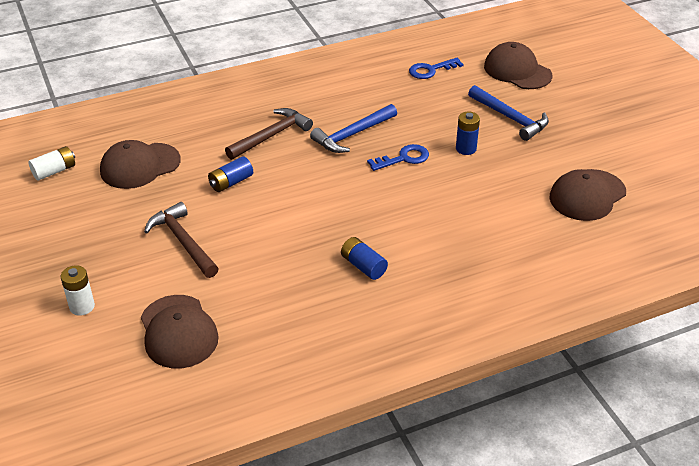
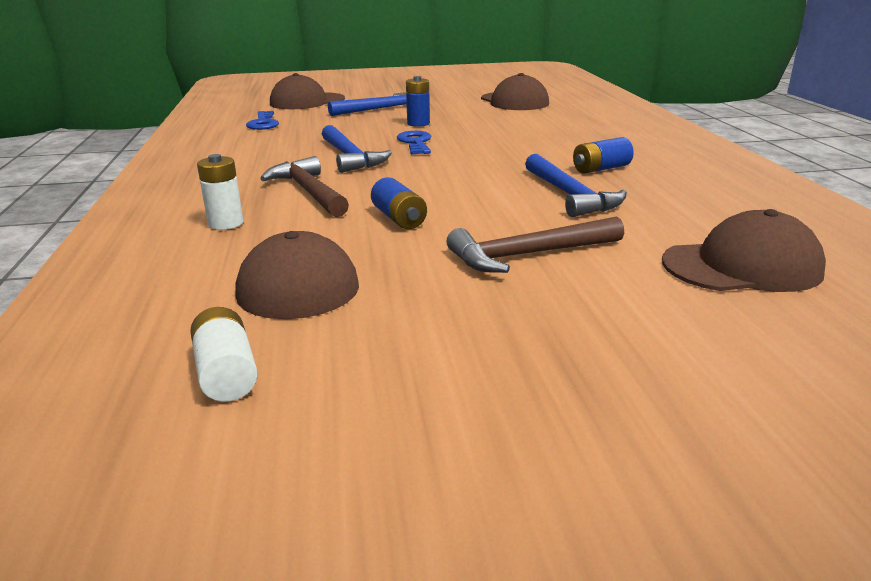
camera: 75 degrees left, 15 degrees down
(82, 306) = (696, 345): white battery -> white battery (226, 223)
(293, 252) = (570, 195): none -> blue hammer

